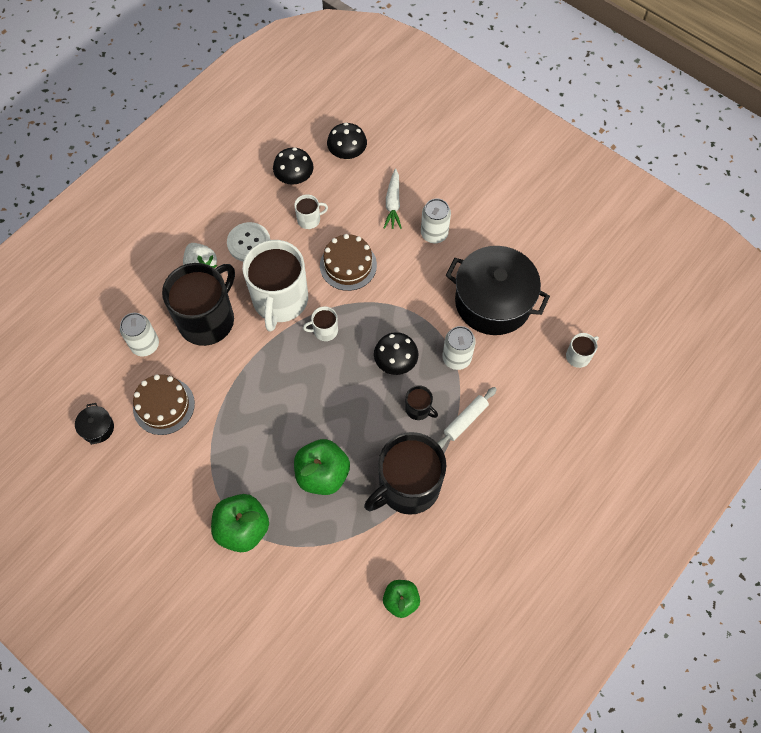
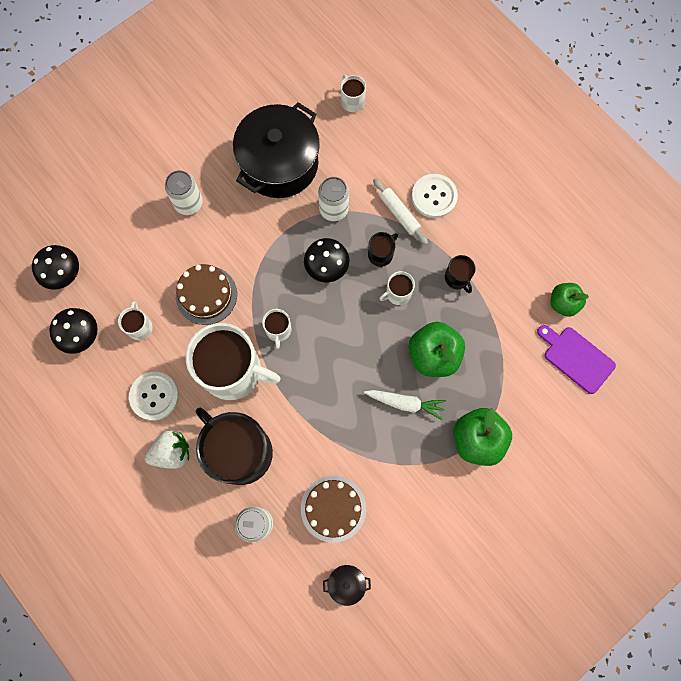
camera: 80 degrees left, 10 degrees up
(342, 621) = (576, 358): none -> purple cutting board
(380, 431) = (397, 293): none -> white mug
(393, 203) = (141, 237): white carrot -> white carrot (405, 403)
(408, 486) = (457, 278): black mug -> black mug, size x0.43
(492, 451) = (434, 196): none -> white button

